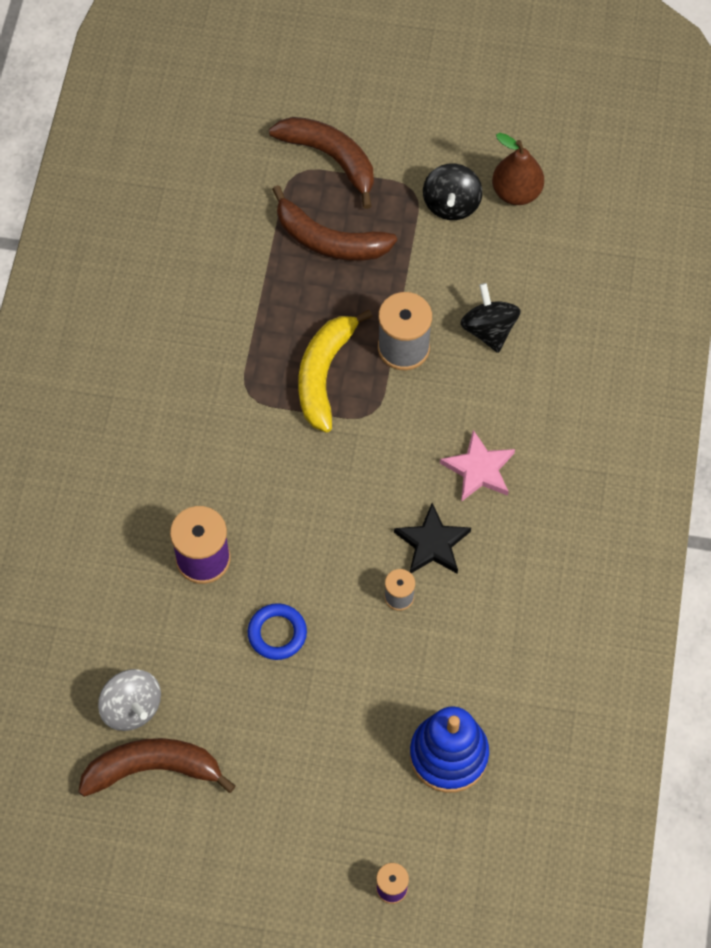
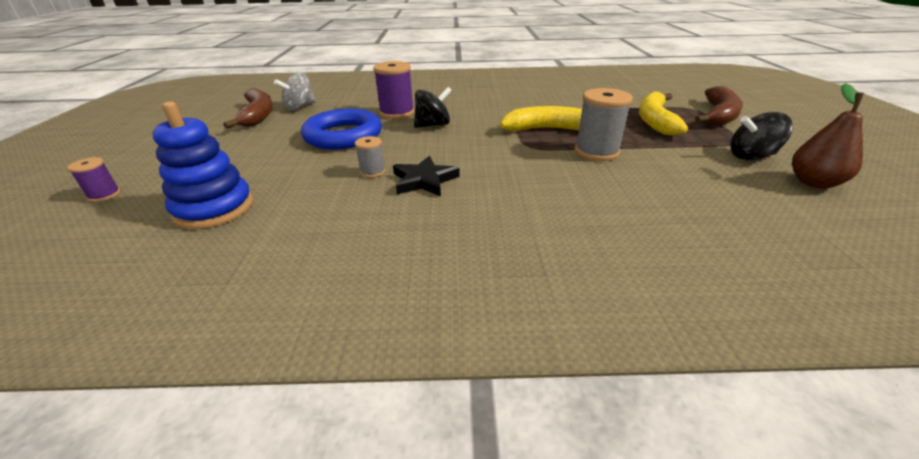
camera: 80 degrees right, 30 degrees down
(277, 633) = (343, 135): blue ring -> blue ring, size x1.87
(328, 240) = (655, 121): brown banana -> yellow banana
(479, 469) = (506, 194): pink star -> none
(489, 330) = (652, 184): black spinning top -> black spinning top (433, 125)

